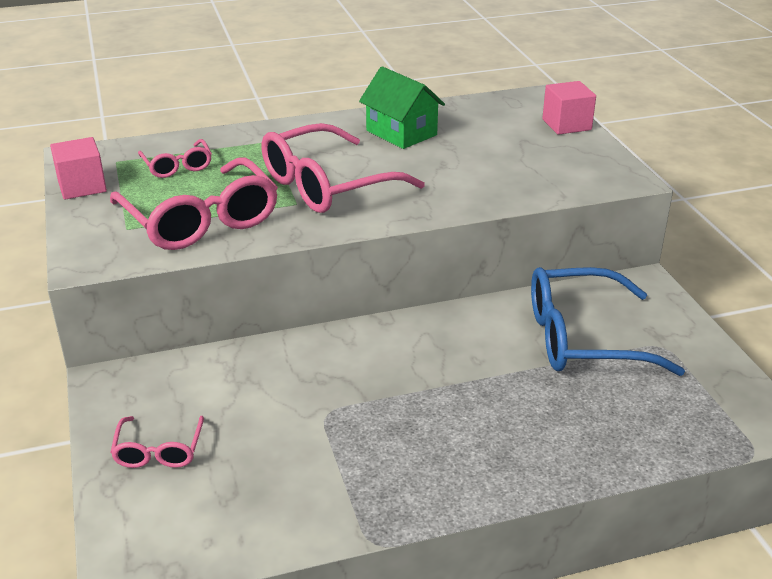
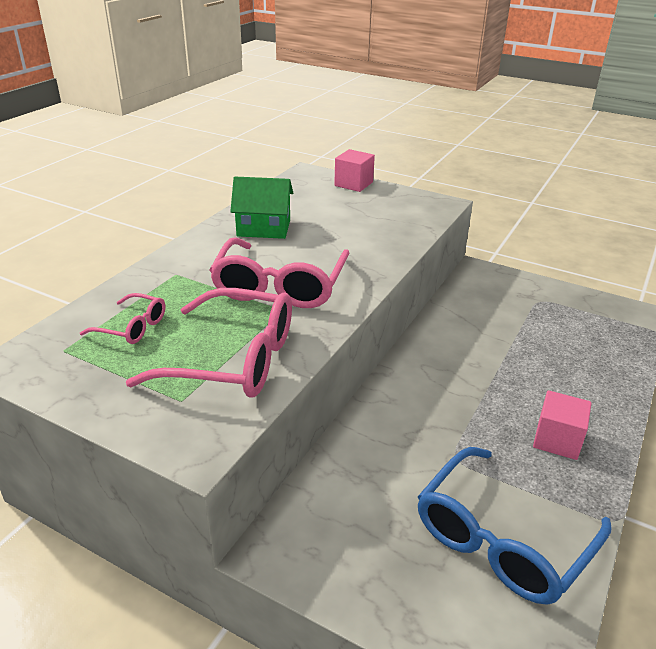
camera: 45 degrees left, 0 degrees up
(82, 186) = (68, 388): pink cube -> pink cube (557, 440)
(159, 451) = (401, 573): pink glasses -> none
(582, 338) = (501, 318): blue glasses -> blue glasses (501, 539)

